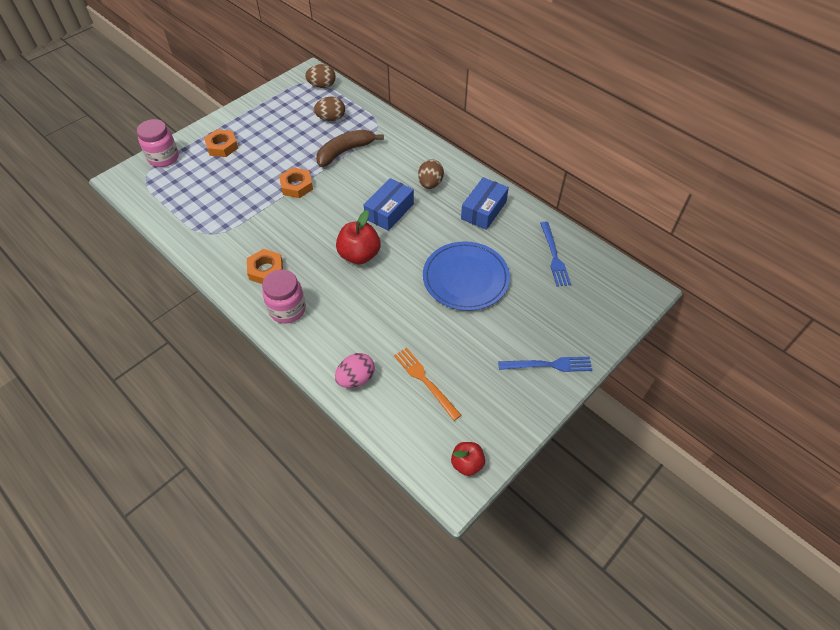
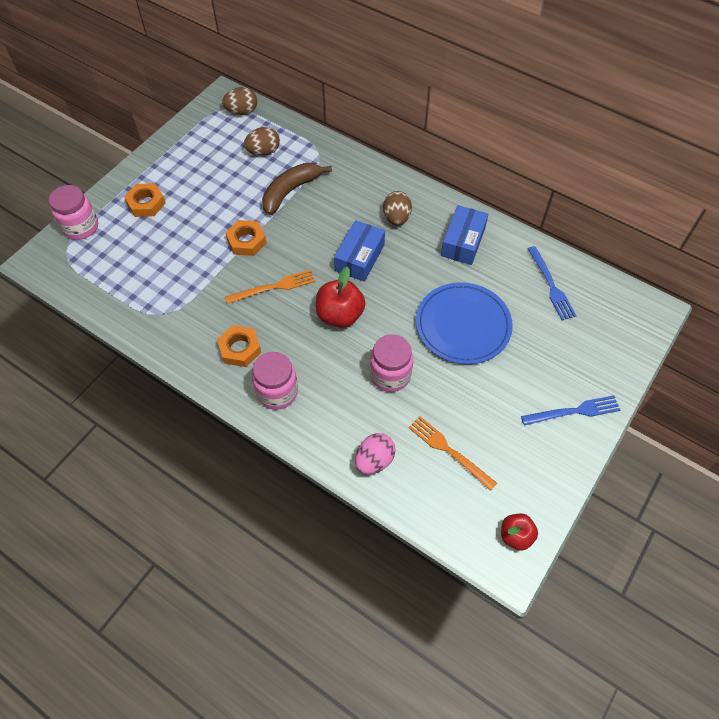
camera: 10 degrees left, 5 degrees up
(309, 225) = (273, 287): none -> orange fork
(389, 310) = (390, 375): none -> pink jar

